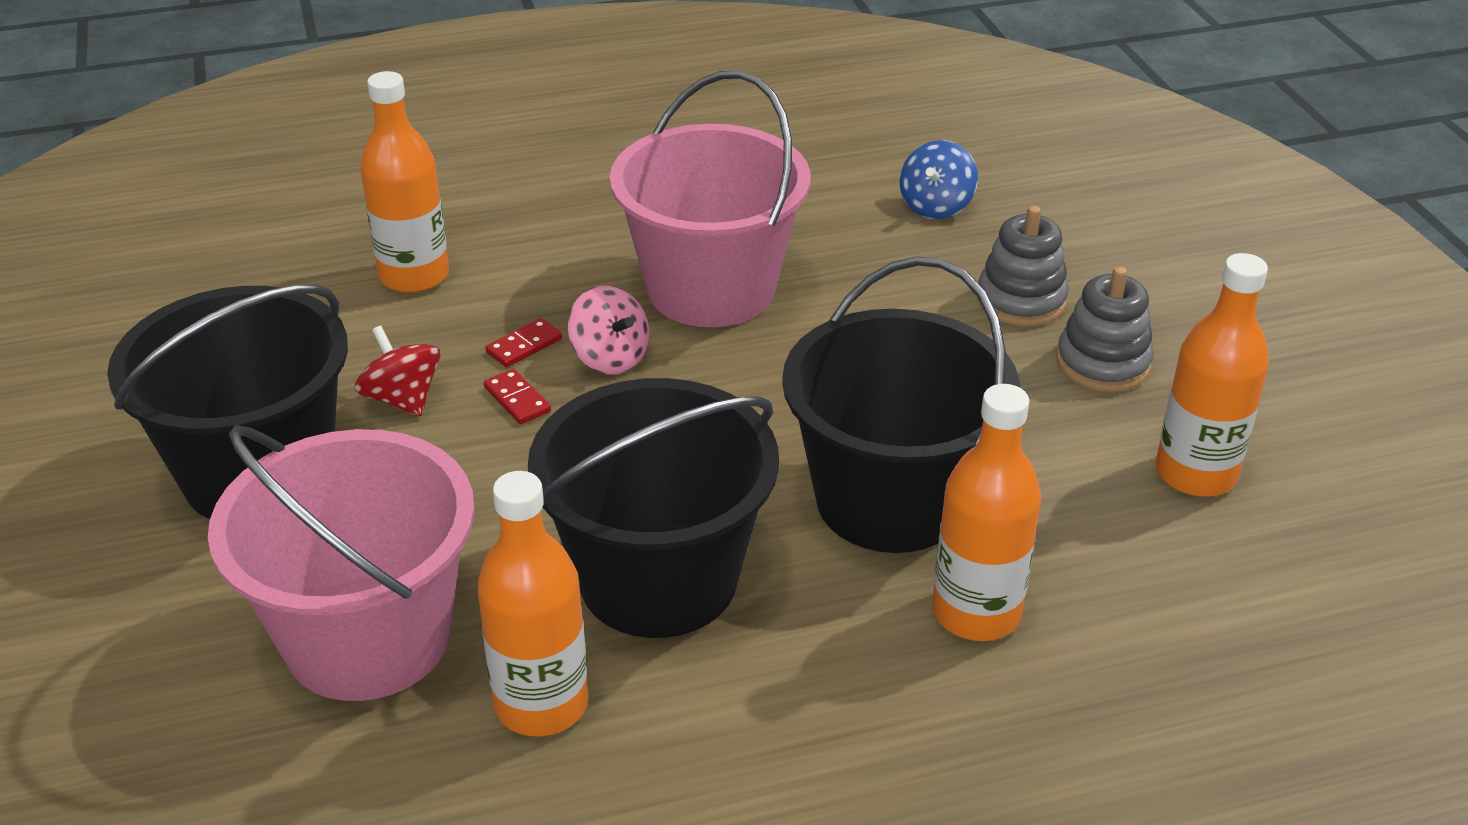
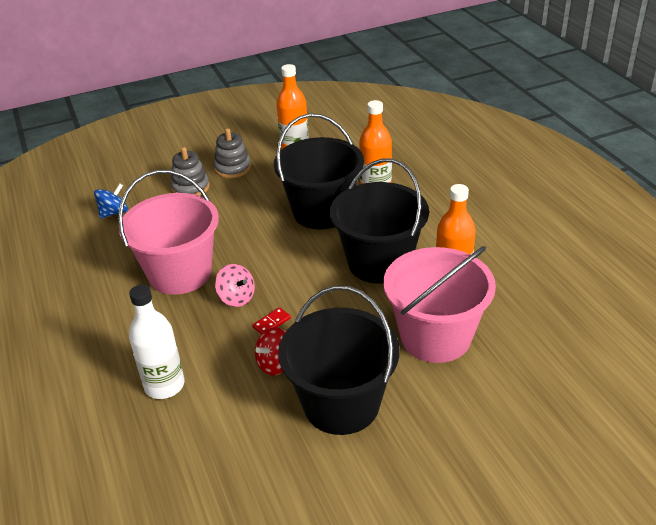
camera: 95 degrees left, 0 degrees up
(414, 276) = (164, 385): orange bottle -> white bottle
(524, 346) = (229, 328): red domino -> none
(610, 357) = (236, 298): pink spinning top -> pink spinning top turned 90 degrees clockwise
(936, 206) = (114, 213): blue spinning top -> blue spinning top turned 60 degrees counterclockwise

